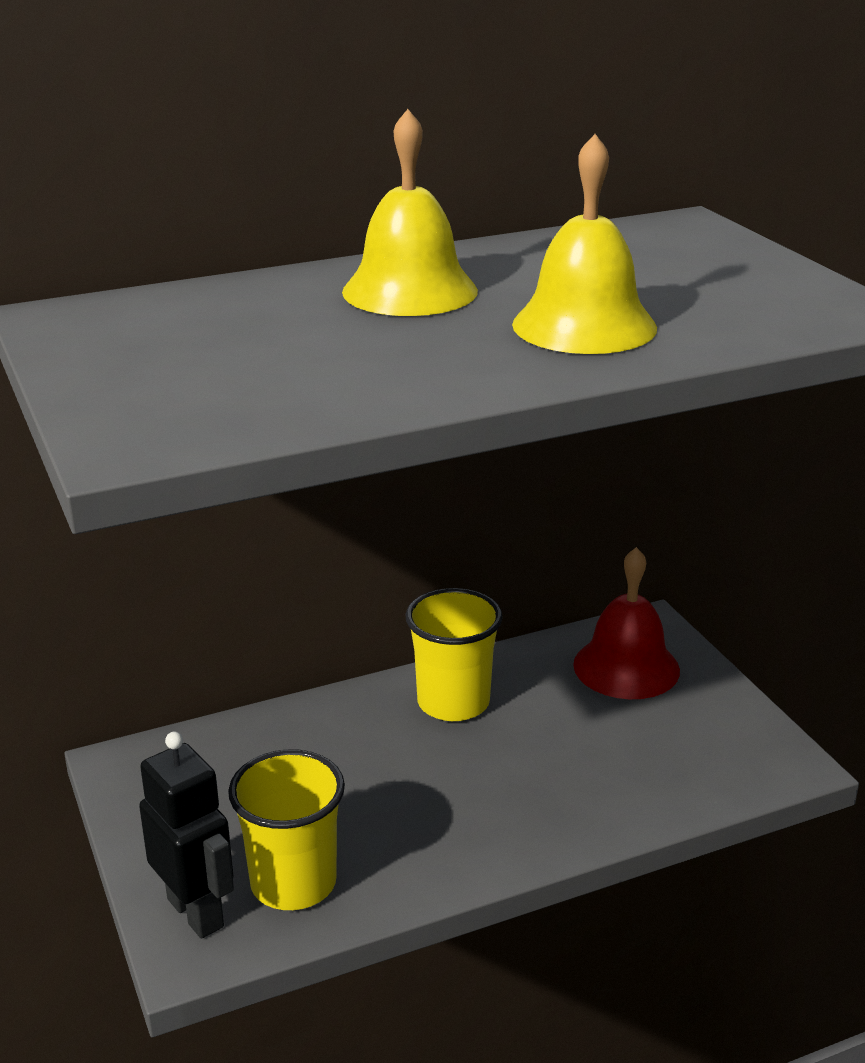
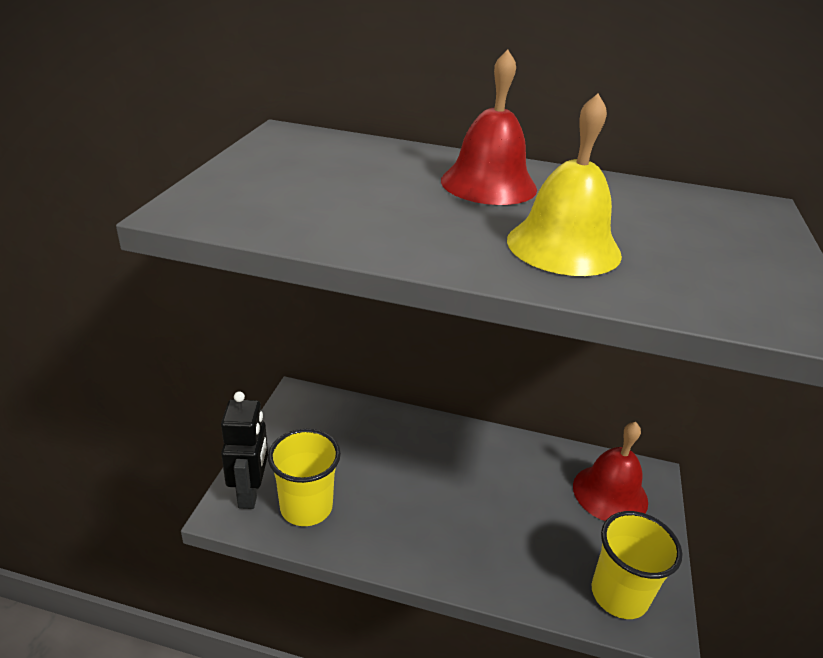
camera: 35 degrees right, 5 degrees up
(410, 291) = (488, 184): yellow bell -> red bell
(453, 702) = (486, 456): yellow cup -> yellow cup (619, 594)

